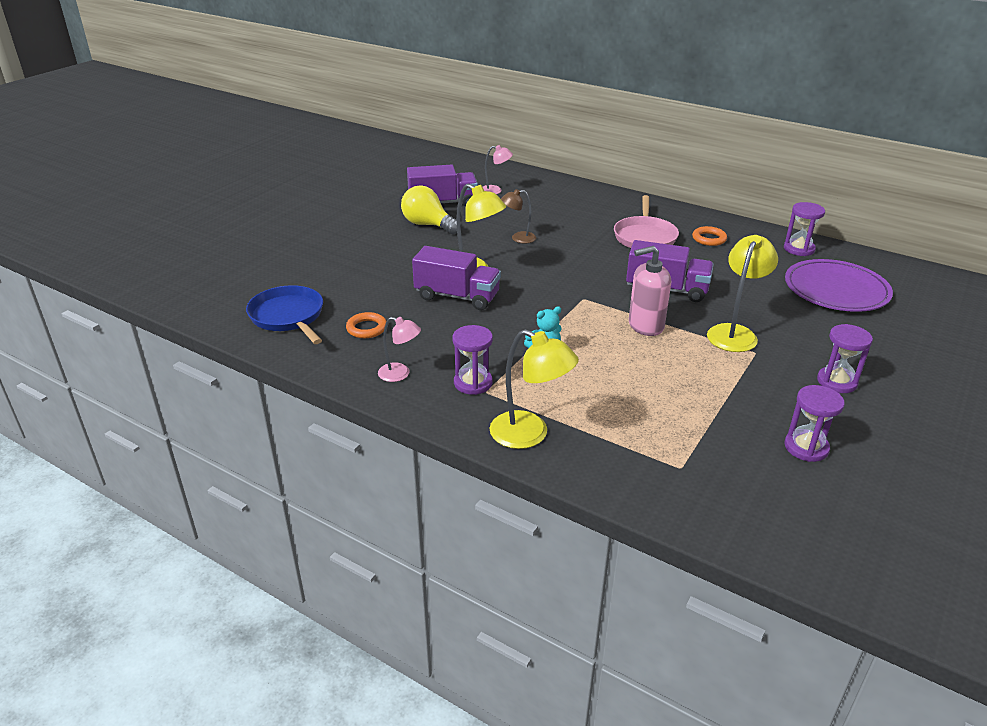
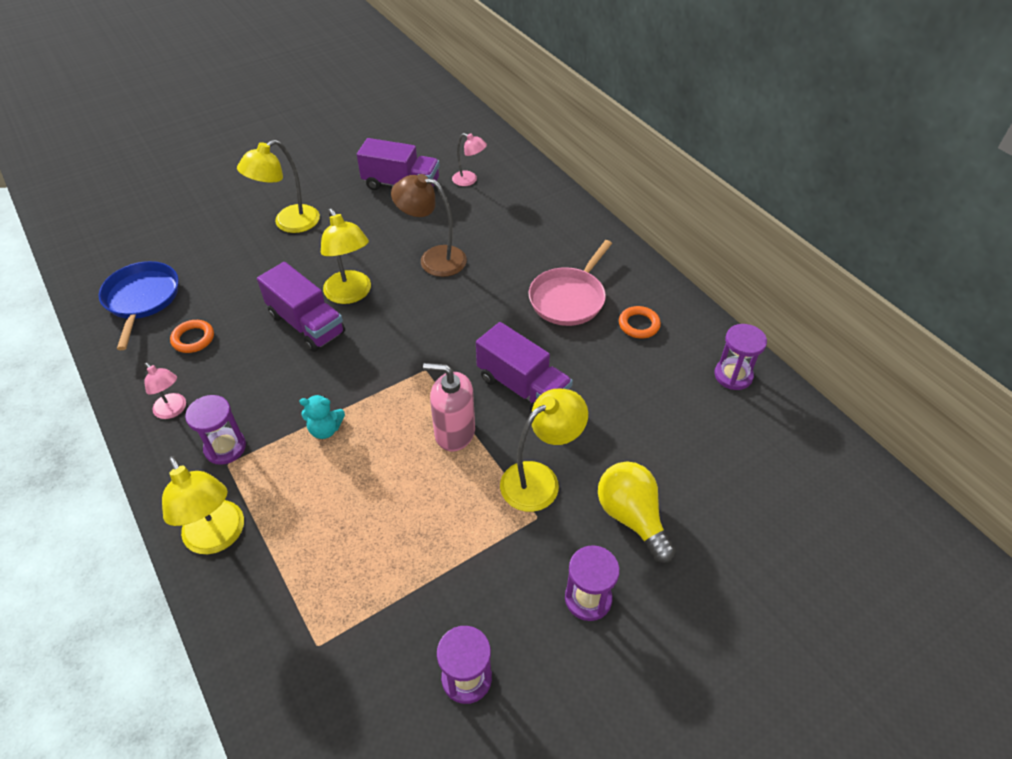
camera: 25 degrees right, 15 degrees up
(372, 244) = (289, 223): none -> yellow lamp
(428, 225) = (361, 212): yellow light bulb -> yellow light bulb (632, 517)
(518, 238) = (433, 259): brown lamp -> brown lamp, size x1.67
(836, 290) = (719, 457): purple plate -> none

